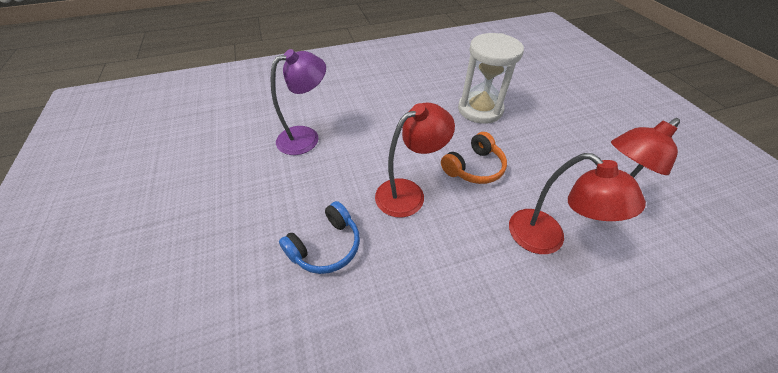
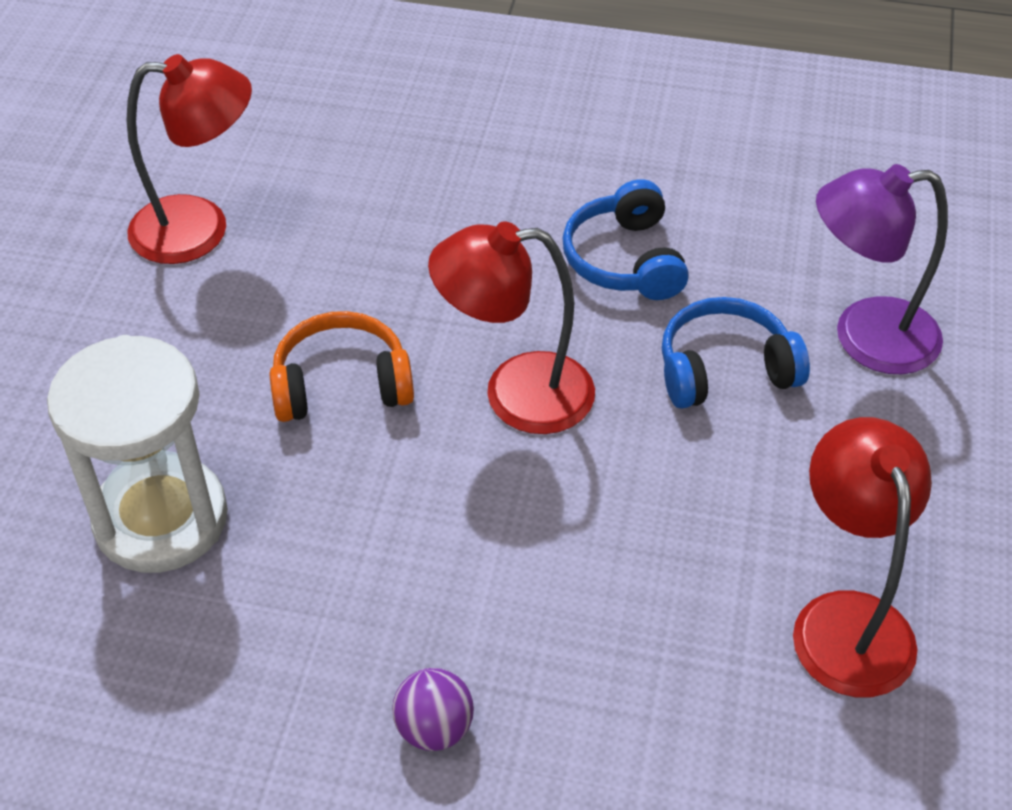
camera: 150 degrees left, 0 degrees up
(306, 137) = (666, 646): purple lamp -> purple lamp (865, 337)
(362, 98) = (434, 728): none -> purple ball
(409, 290) = (625, 260): none -> blue headphones
(545, 239) = (358, 229): red lamp -> red lamp (846, 620)

